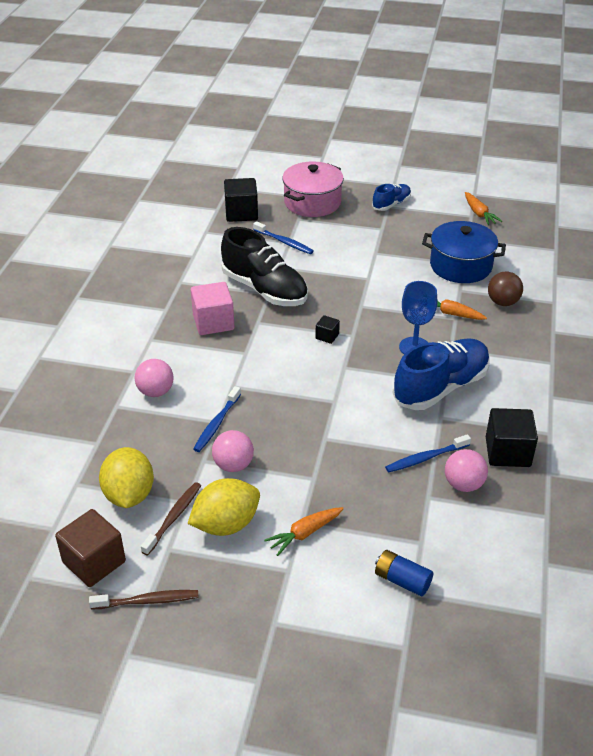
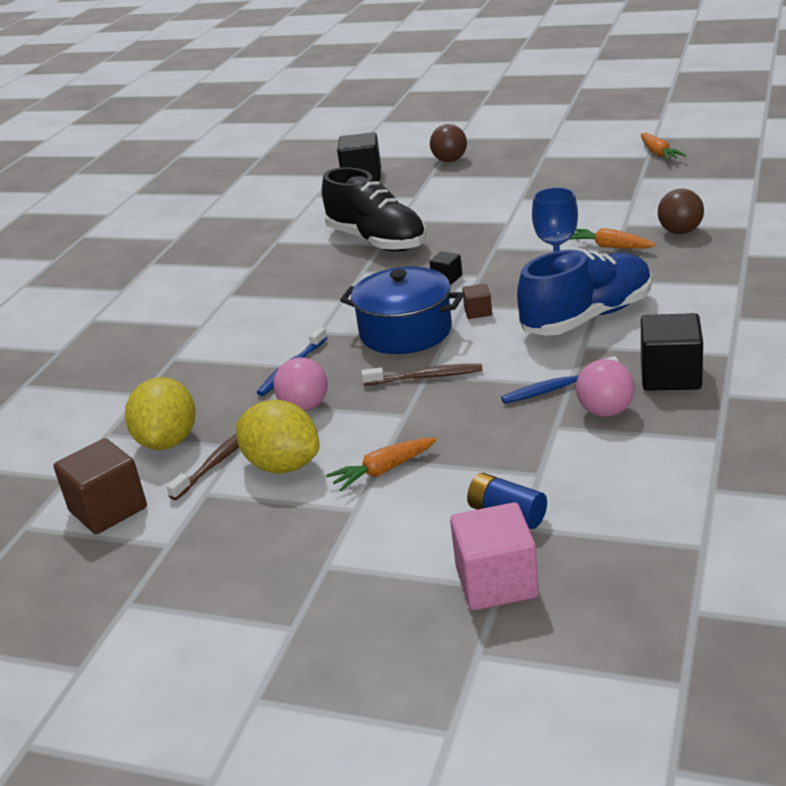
camera: 10 degrees right, 10 degrees down
(147, 601) = (165, 546): brown toothbrush -> brown toothbrush (425, 377)
(155, 392) = (223, 342): pink ball -> none
(213, 322) = (308, 275): pink cube -> pink cube (496, 582)
(226, 524) = (283, 465): yellow lemon -> yellow lemon turned 60 degrees clockwise
(284, 242) = (409, 197): blue toothbrush -> none
(312, 202) = (450, 160): pink pot -> brown ball
(356, 375) = (478, 312): none -> brown cube
(391, 204) = (547, 154): blue shoe -> none
(460, 266) = (628, 202): blue pot -> blue pot (405, 332)

